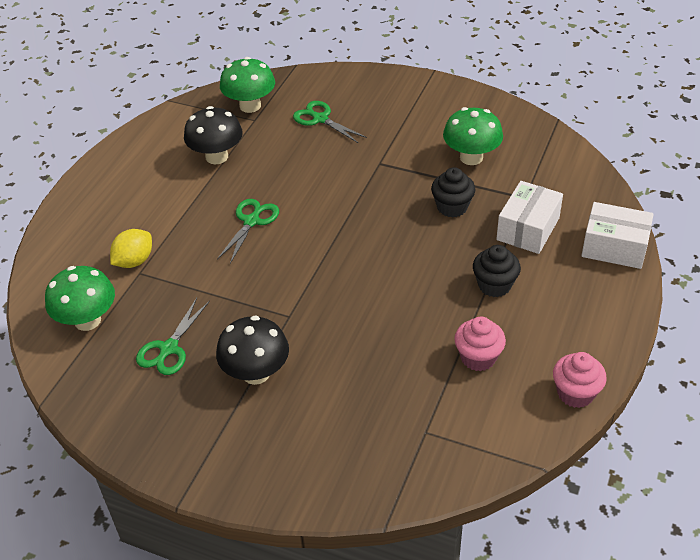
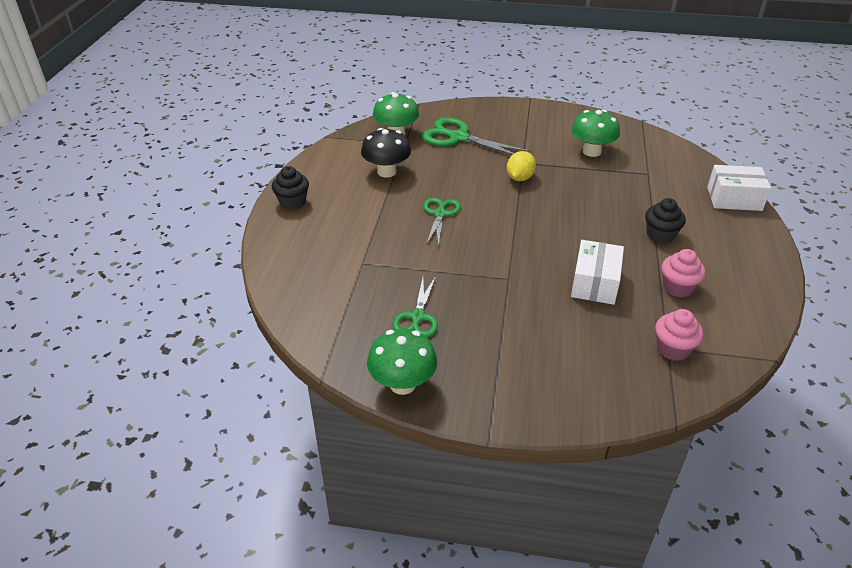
camera: 15 degrees left, 5 degrees down
(87, 320) = (333, 305): green mushroom -> green mushroom (402, 384)
(134, 261) = (353, 255): yellow lemon -> yellow lemon (520, 178)
(256, 373) = (503, 325): black mushroom -> none
(320, 119) = (459, 138): green scissors -> green scissors, size x1.61
(452, 207) = (596, 186): black cupcake -> black cupcake (292, 202)
(528, 229) = (663, 194): white box -> white box (595, 283)
(575, 393) = (767, 302): pink cupcake -> pink cupcake (673, 349)

